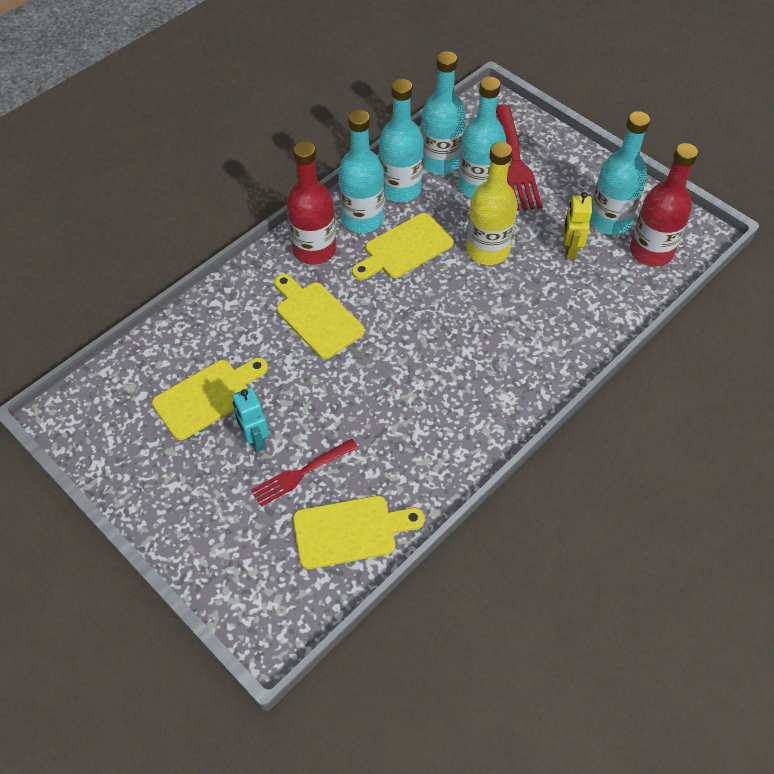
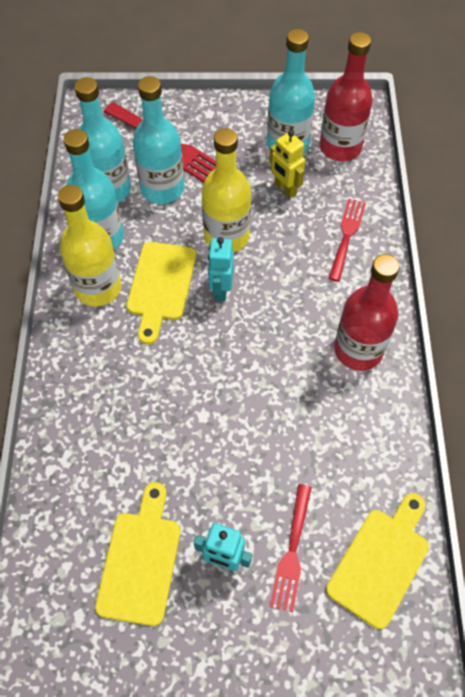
camera: 45 degrees left, 5 degrees up
(314, 250) = (86, 347): red bottle -> red bottle (358, 350)
(316, 317) = (154, 405): yellow cutting board -> none
(362, 219) = (98, 288): turquoise bottle -> yellow bottle
(443, 281) = (221, 289): none -> turquoise robot
(579, 315) = (347, 236): none -> red fork

